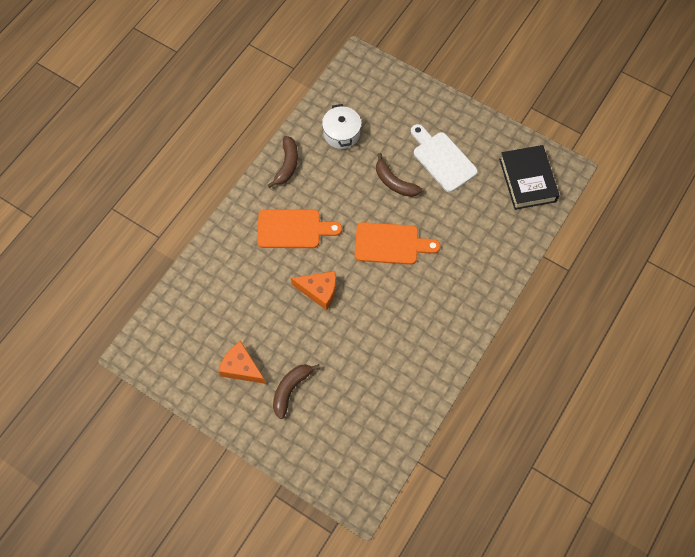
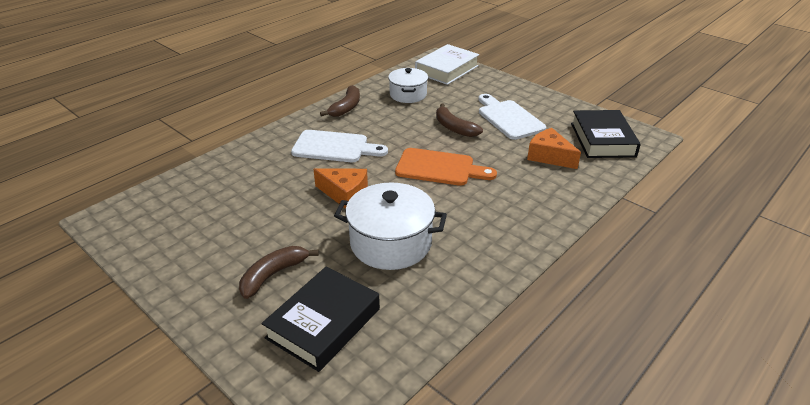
camera: 10 degrees right, 30 degrees down
(241, 367) = (222, 247): orange cheese -> orange cheese (549, 156)
(293, 229) = (334, 147): orange cutting board -> white cutting board
(340, 427) = (323, 323): none -> black book
(369, 342) = (390, 243): none -> white pot
(372, 81) = (447, 69): none -> white book

